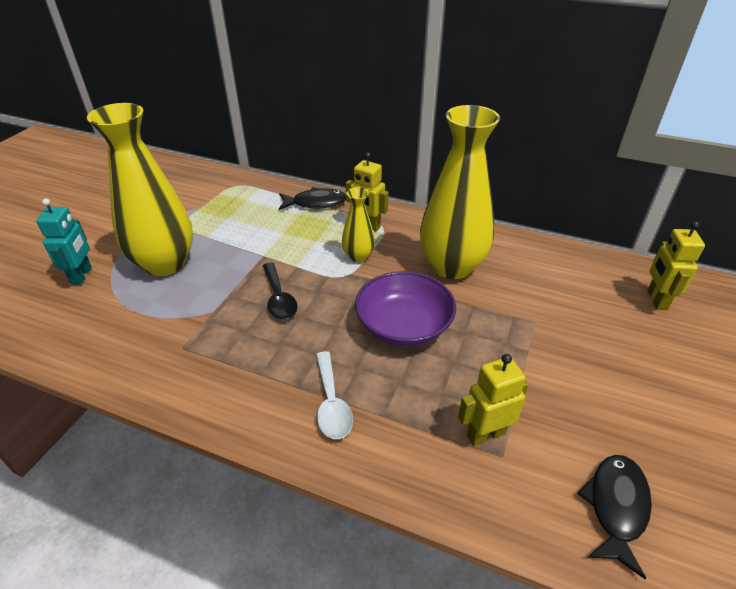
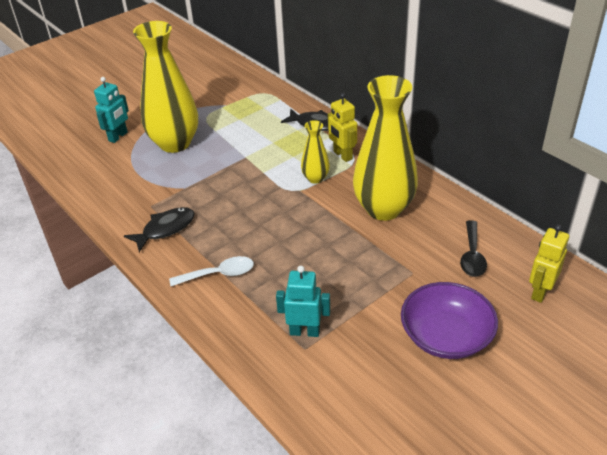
camera: 30 degrees right, 0 degrees up
(279, 298) = (234, 192): black spoon -> black spoon (472, 255)
(331, 403) = (218, 274): white spoon -> white spoon turned 120 degrees counterclockwise
(404, 325) = (308, 241): purple bowl -> purple bowl (446, 336)
(485, 434) = (304, 331): yellow robot -> turquoise robot
(616, 507) = (354, 408): black fish -> black fish (165, 229)

